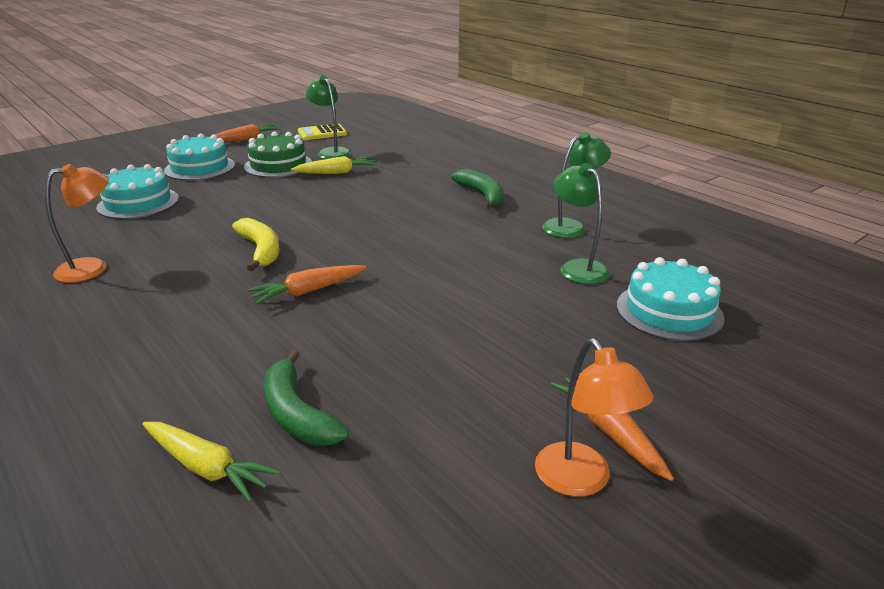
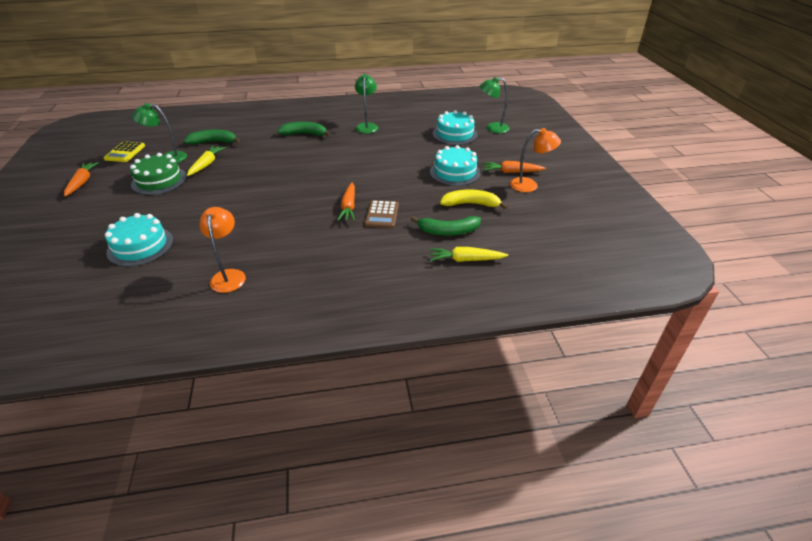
camera: 60 degrees left, 10 degrees up
(200, 168) = (110, 211): turquoise cake -> turquoise cake (455, 172)
(206, 467) = (465, 260): yellow carrot -> yellow carrot turned 150 degrees counterclockwise
(261, 250) = (284, 211): yellow banana -> yellow banana (470, 204)
(306, 326) = (382, 215): none -> brown calculator
(392, 158) = (213, 142): none -> green banana
(577, 267) = (404, 138): green lamp -> green lamp (492, 128)

